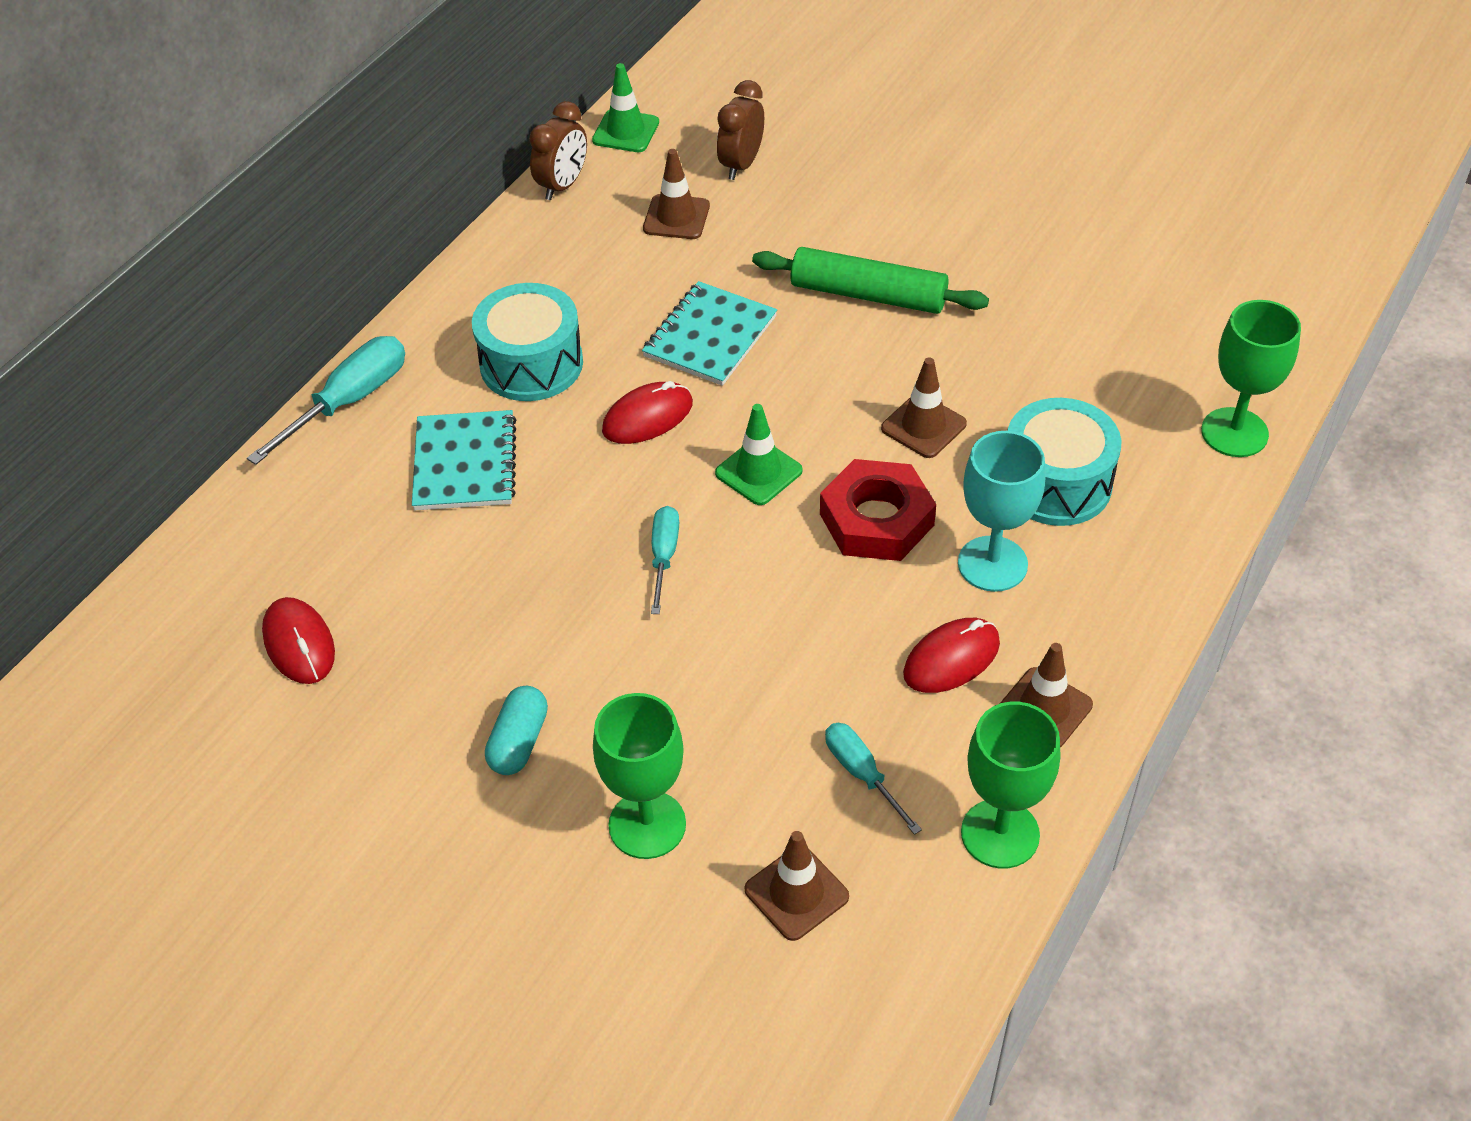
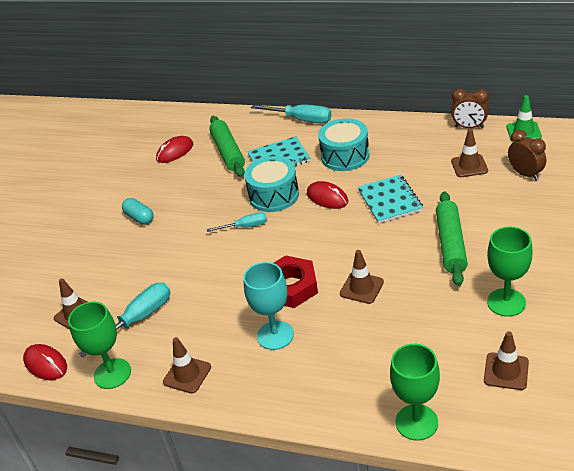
camera: 80 degrees right, 10 degrees down
(377, 544) = (228, 152): none -> green rolling pin
(519, 742) = (139, 218): turquoise capsule -> turquoise capsule turned 45 degrees clockwise
(647, 824) = (105, 263): green goblet -> green goblet (506, 302)
(710, 336) = (390, 200): turquoise notebook -> turquoise notebook turned 60 degrees clockwise
(741, 164) = (525, 174): brown clock -> brown clock turned 45 degrees clockwise
(758, 472) = (307, 240): green traffic cone -> none
(862, 773) = (139, 319): turquoise screwdriver -> turquoise screwdriver, size x1.63
(951, 659) = (210, 334): red mouse -> red mouse (46, 364)
(1056, 483) = (341, 348): turquoise drum -> turquoise drum (274, 195)
(1166, 316) = (506, 371): none -> brown traffic cone

